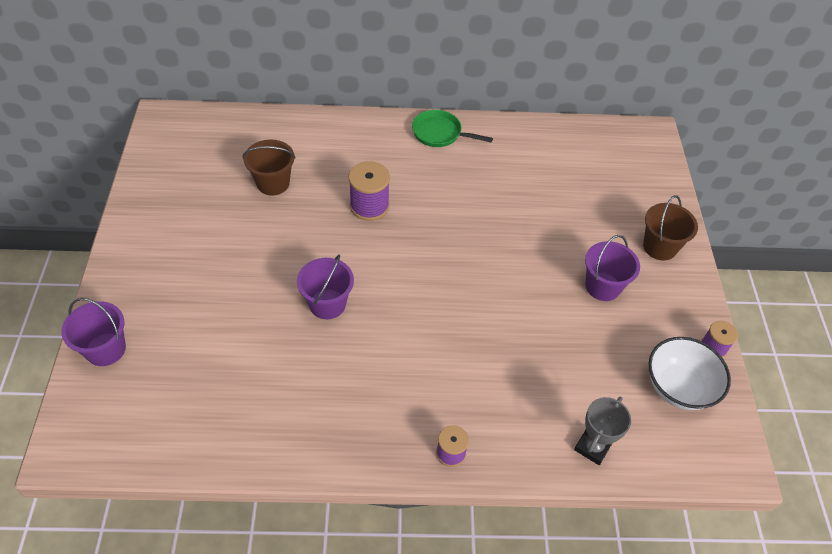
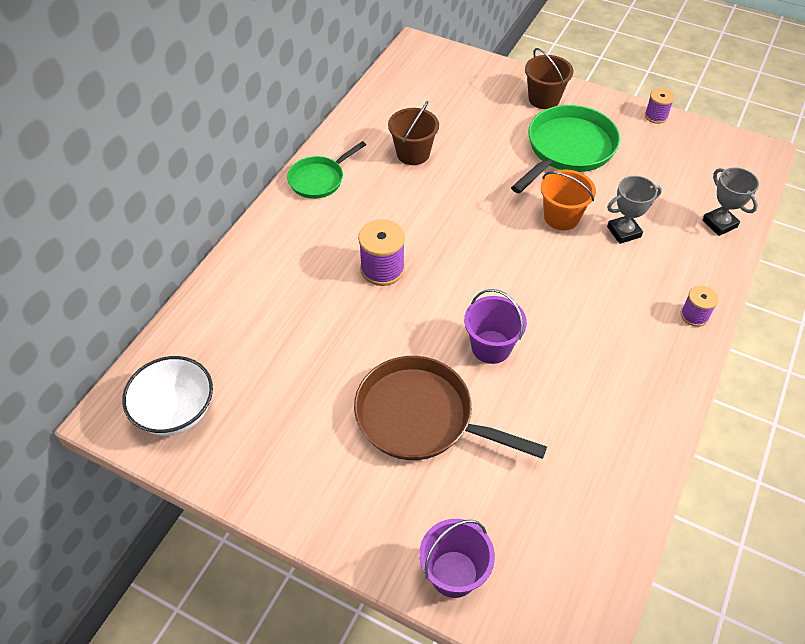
camera: 60 degrees left, 0 degrees up
(235, 282) = (421, 417): none -> brown pan
(273, 183) = (298, 339): brown bucket -> brown bucket (413, 153)
(509, 308) = (561, 217): none -> orange bucket
(523, 364) = (624, 232): none -> grey trophy
(602, 286) = (567, 149): purple bucket -> green pan
(678, 387) = (684, 151): white bowl -> white bowl (176, 411)

